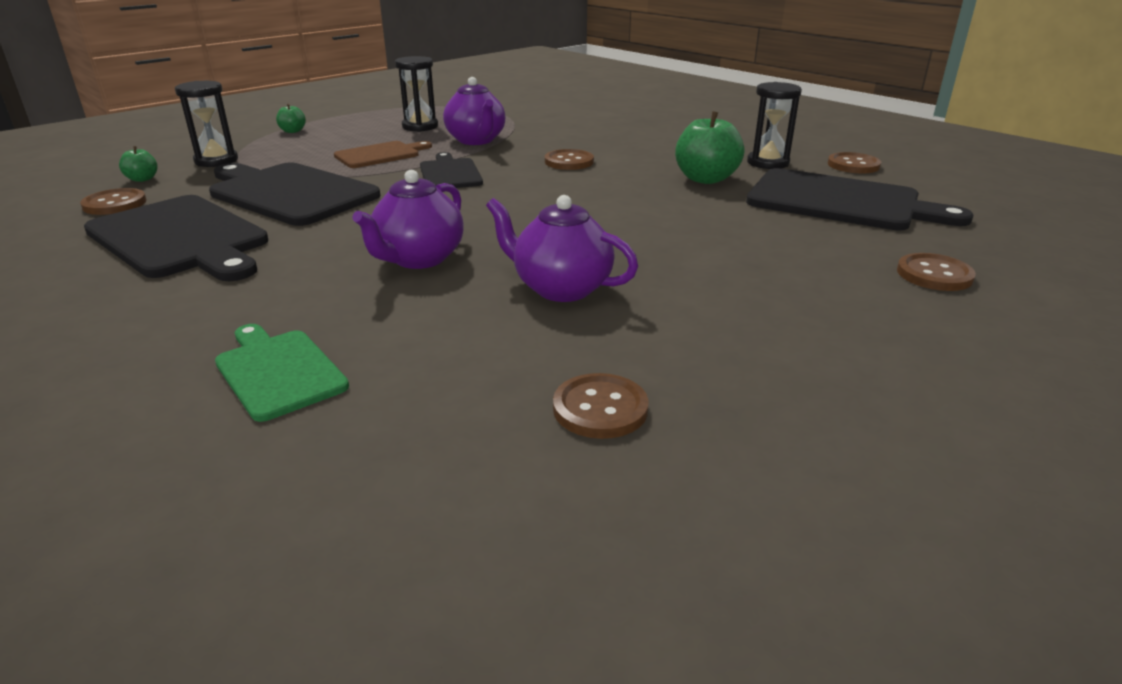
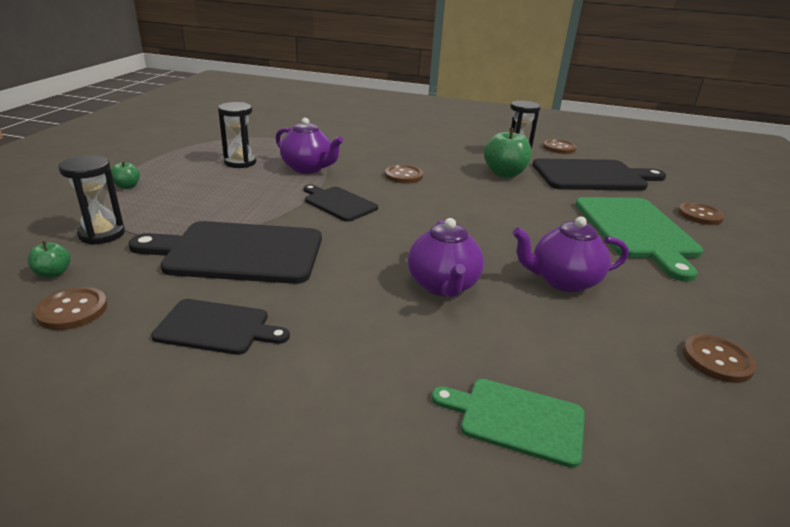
camera: 35 degrees left, 0 degrees up
(181, 238) = (217, 327): black cutting board -> black cutting board, size x0.56
(380, 155) = (252, 196): brown cutting board -> none
(778, 268) = (636, 230): none -> green cutting board

